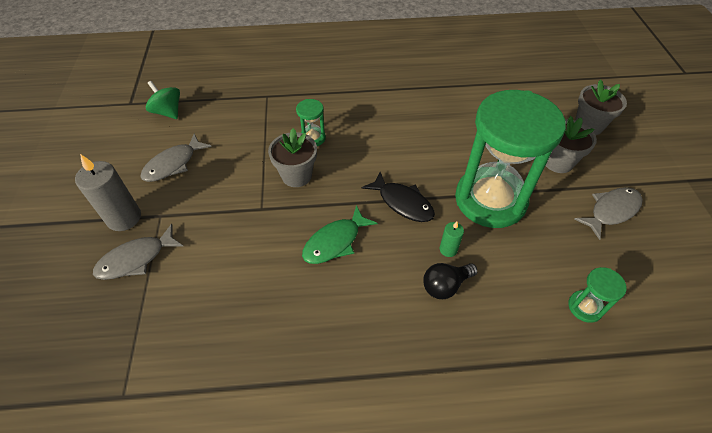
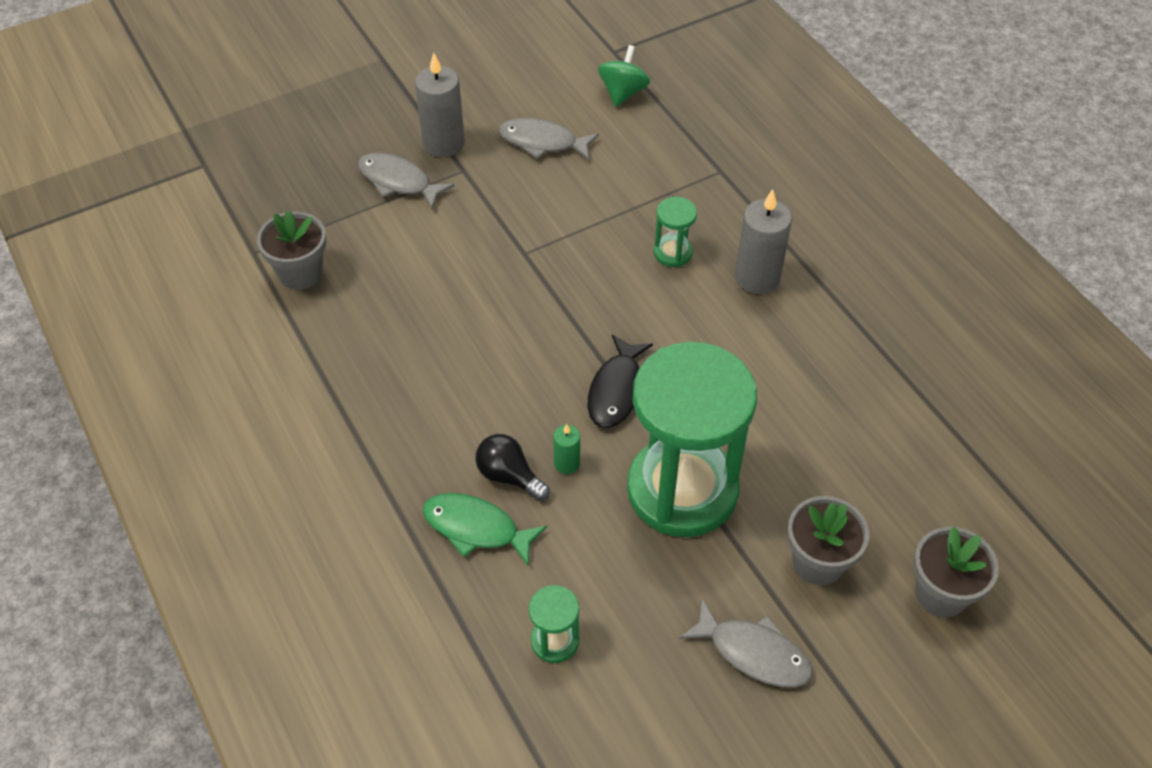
camera: 65 degrees right, 0 degrees up
(296, 175) = (596, 264): grey flower pot -> grey flower pot (300, 273)
(335, 242) = (515, 343): green fish -> green fish (476, 528)
(354, 111) = (757, 277): none -> grey candle

